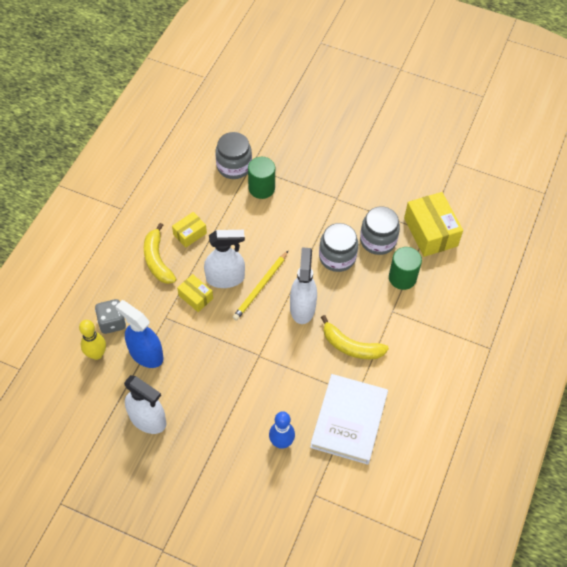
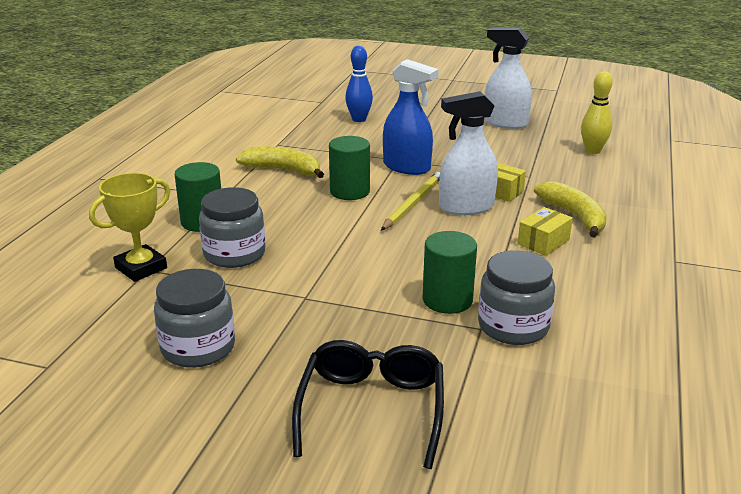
camera: 175 degrees right, 30 degrees down
(112, 322) = (593, 169): grey dice -> none
(146, 354) = (535, 154): blue spray bottle -> blue spray bottle (407, 167)
(302, 307) = (349, 192): white spray bottle -> green cylinder
(310, 125) = (372, 409): none -> black glasses
(337, 257) = (302, 234): grey jar -> grey jar (198, 347)
(349, 420) = (287, 132): white book -> none
(430, 232) = (141, 268): yellow box -> yellow trophy

